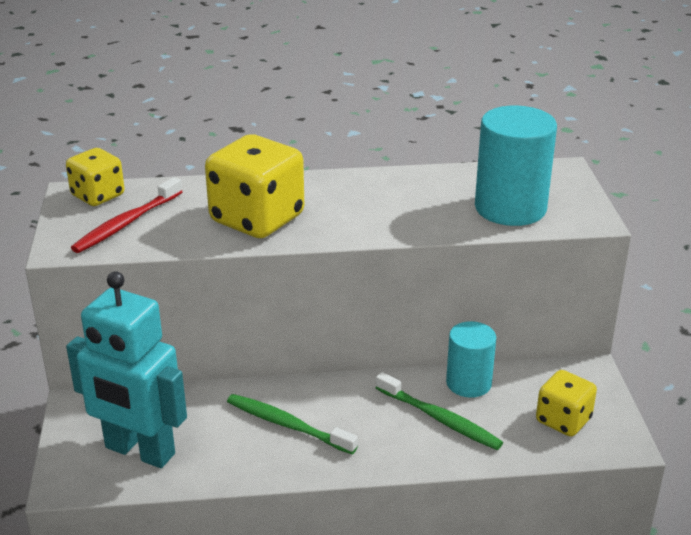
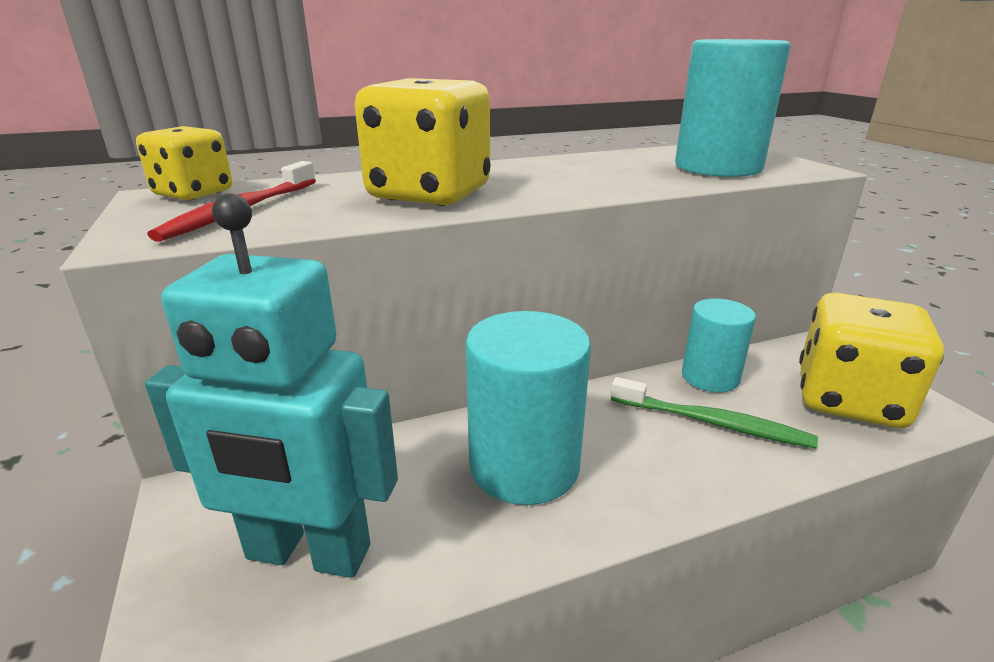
camera: 15 degrees left, 5 degrees down
(287, 425) = (524, 466): green toothbrush -> turquoise cylinder
(563, 420) = (849, 399): yellow dice -> yellow dice, size x1.70

